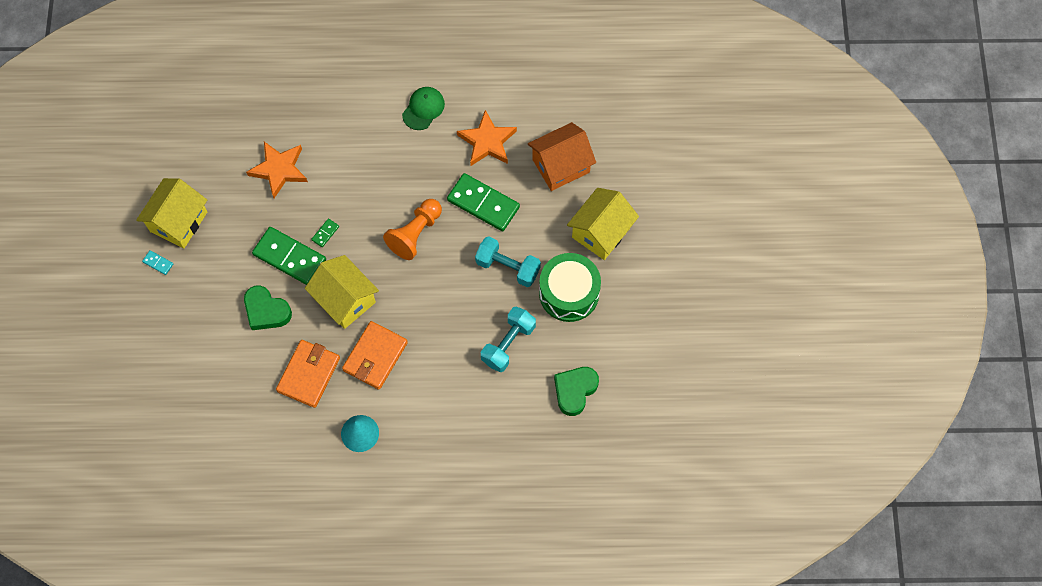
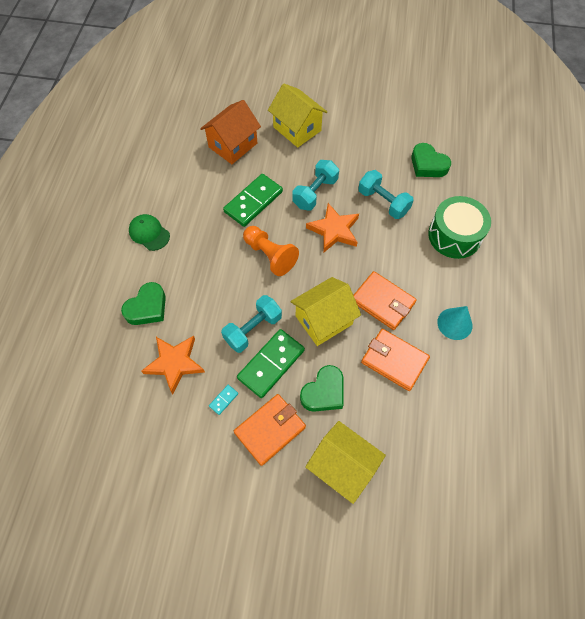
camera: 80 degrees left, 5 degrees down
(158, 263) = (250, 500): turquoise domino -> turquoise domino (223, 400)
(178, 221) = (207, 472): yellow house -> yellow house (342, 466)
(223, 268) = (270, 430): none -> orange wallet
(325, 233) = (253, 329): green domino -> turquoise dumbbell
(335, 130) = (147, 307): none -> green heart
(487, 142) = (196, 191): orange star -> orange star (334, 230)
(561, 166) = (233, 145): orange house -> orange house turned 60 degrees clockwise
(569, 293) = (345, 156): green drum -> green drum (454, 235)

